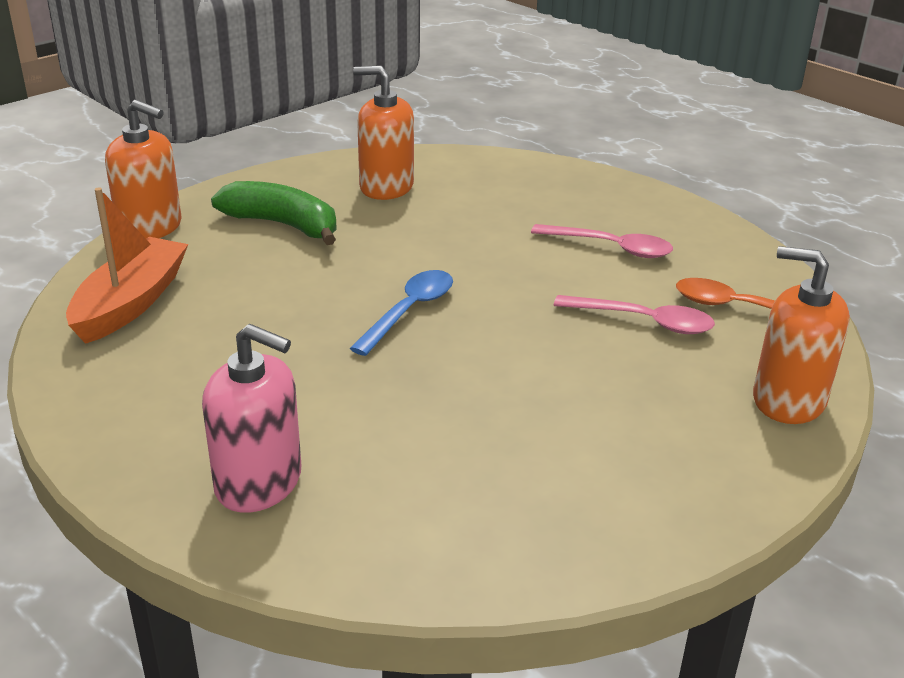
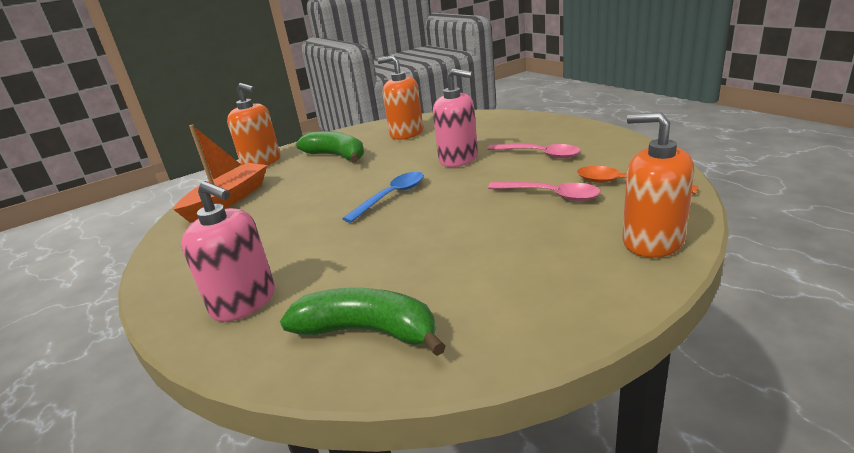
camera: 15 degrees right, 5 degrees down
(460, 524) = (368, 331): none -> green banana
(490, 246) = (458, 159): none -> pink soap dispenser

